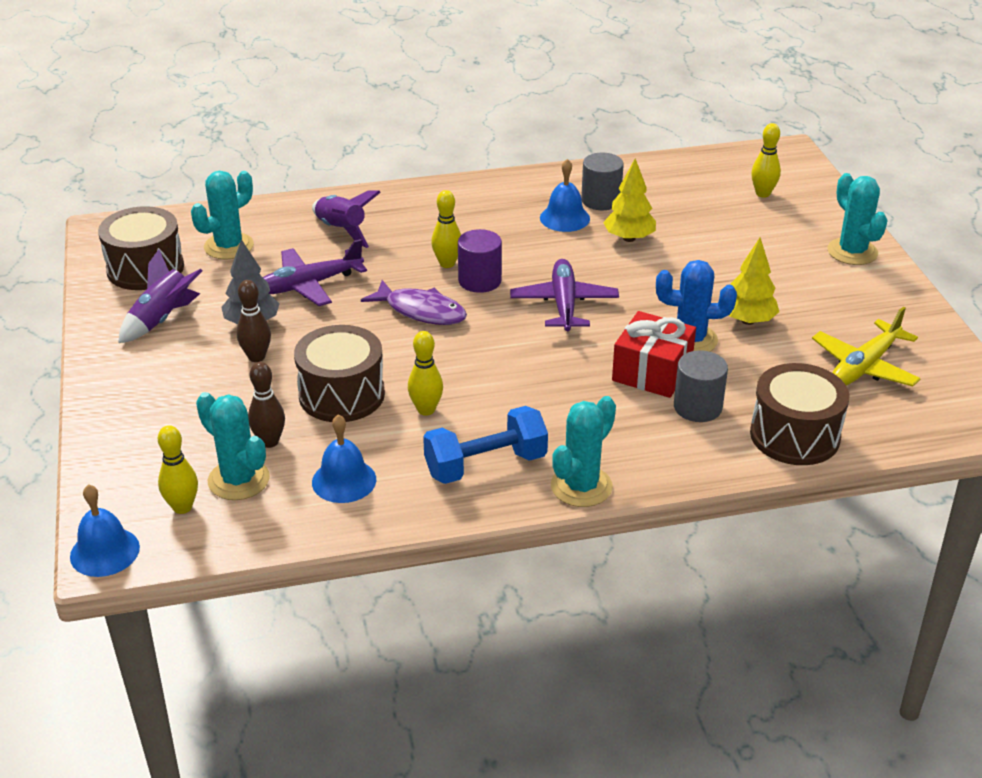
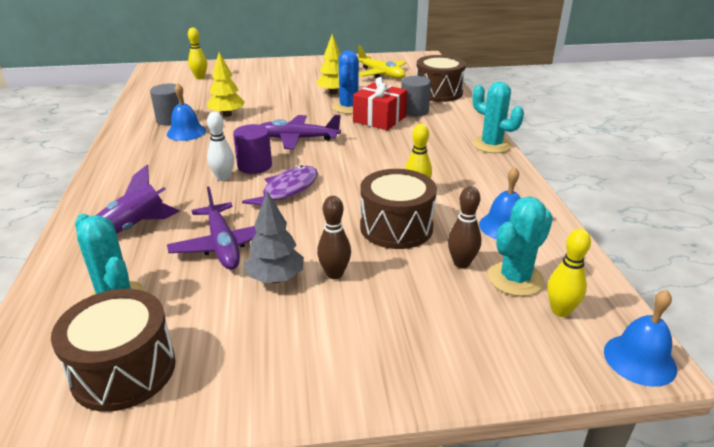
camera: 85 degrees left, 5 degrees down
(162, 319) = (246, 346): purple rocket -> none
(447, 264) = (223, 178): yellow bowling pin -> white bowling pin
(485, 465) = (476, 172): blue dumbbell -> none
(852, 252) = (275, 65): turquoise cactus -> none

